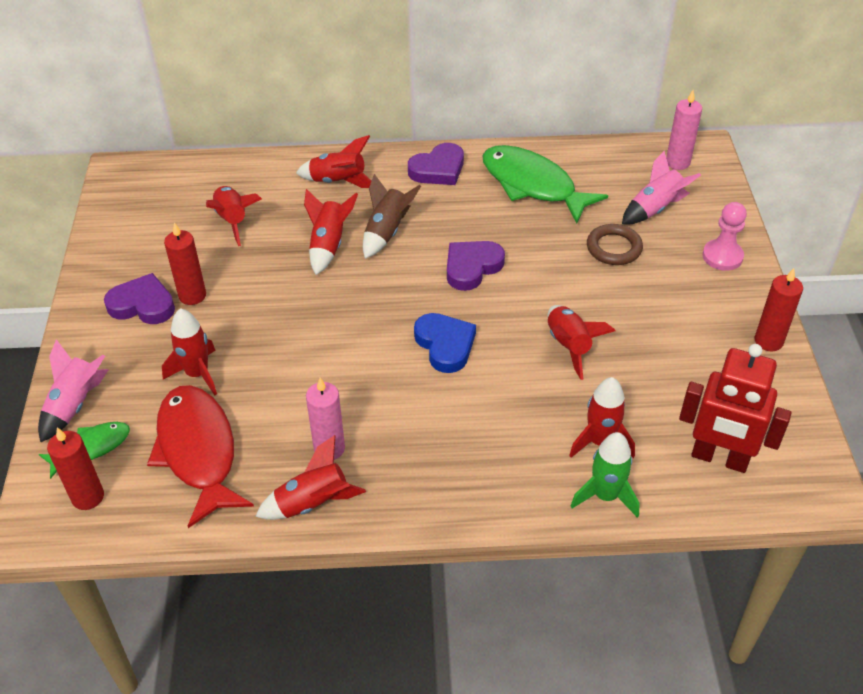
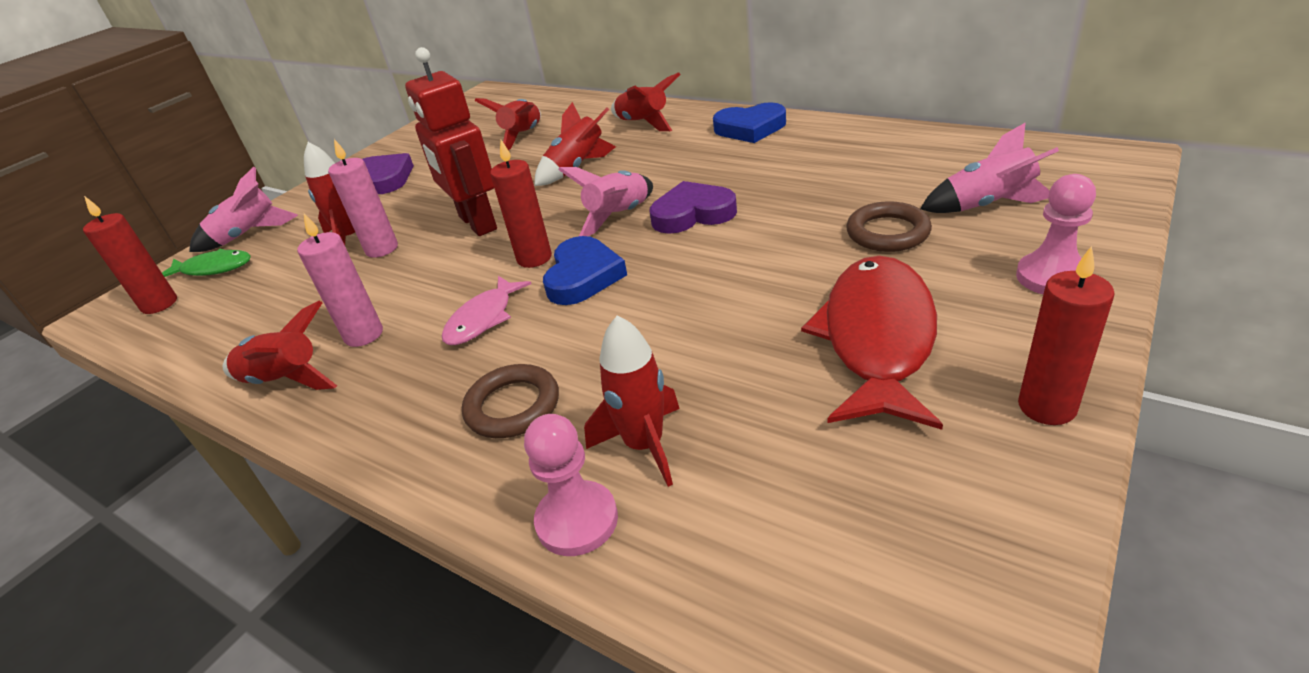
camera: 40 degrees right, 10 degrees down
(192, 295) = (425, 181): red candle -> red candle (534, 258)
(198, 451) = (271, 298): red fish -> red fish (877, 338)
(386, 232) = (641, 168): brown rocket -> none
(408, 403) = (483, 319): none -> pink fish
(417, 285) = (619, 216): none -> pink rocket
(438, 169) = (750, 128): purple heart -> blue heart
(500, 452) = (513, 406): none -> brown ring
(532, 185) = (842, 156): green fish -> none
(569, 346) = (721, 318): red rocket -> none
(605, 496) = (577, 520): green rocket -> pink pawn
(677, 162) = (1066, 165): pink candle -> pink candle (382, 249)
(719, 458) = (803, 549): red robot -> red robot (477, 223)

